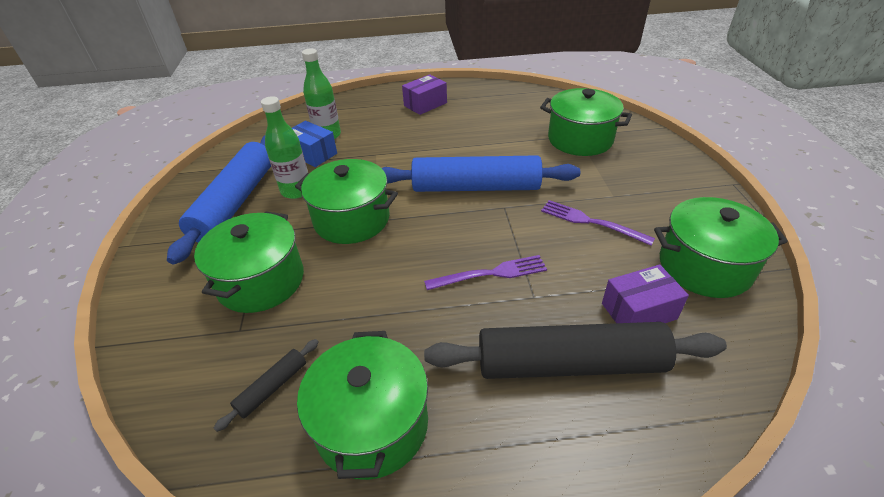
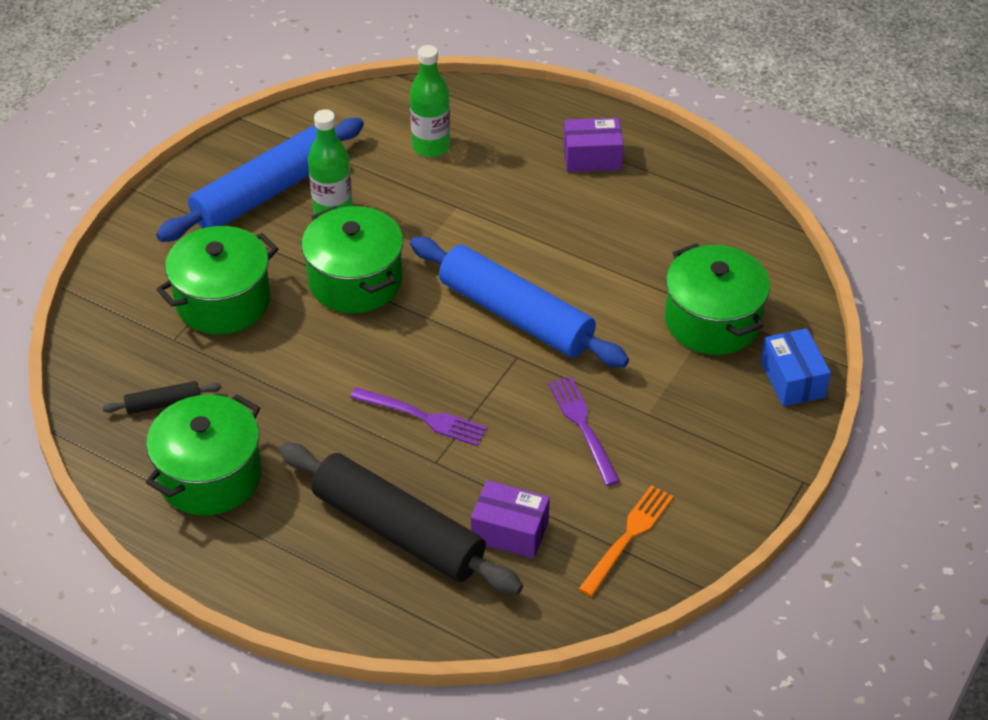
camera: 35 degrees right, 5 degrees up
(313, 154) = (391, 167): blue box -> blue box (792, 379)
(704, 266) = (628, 536): green pot -> orange fork

